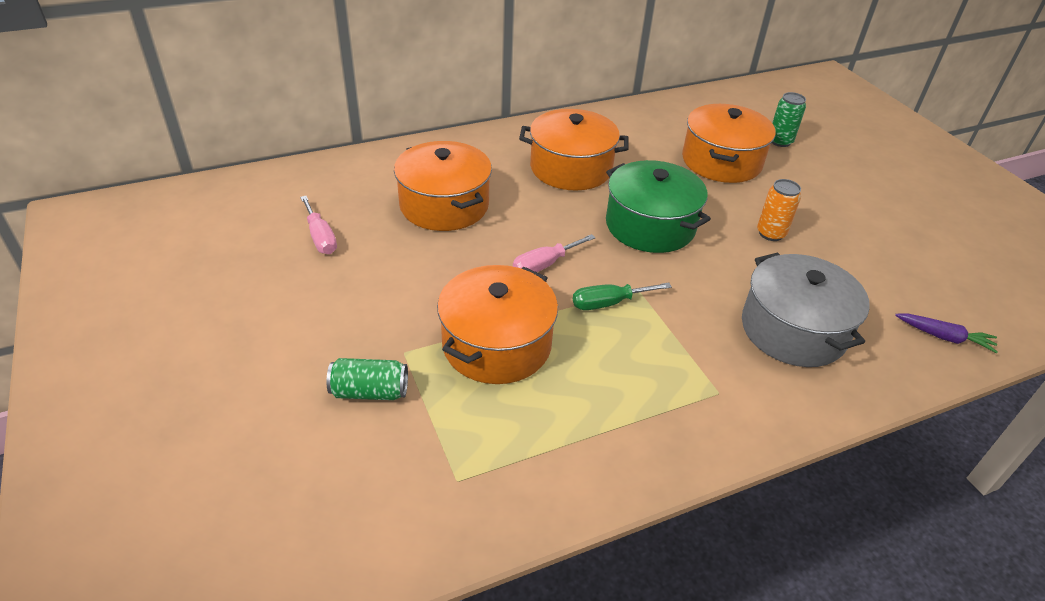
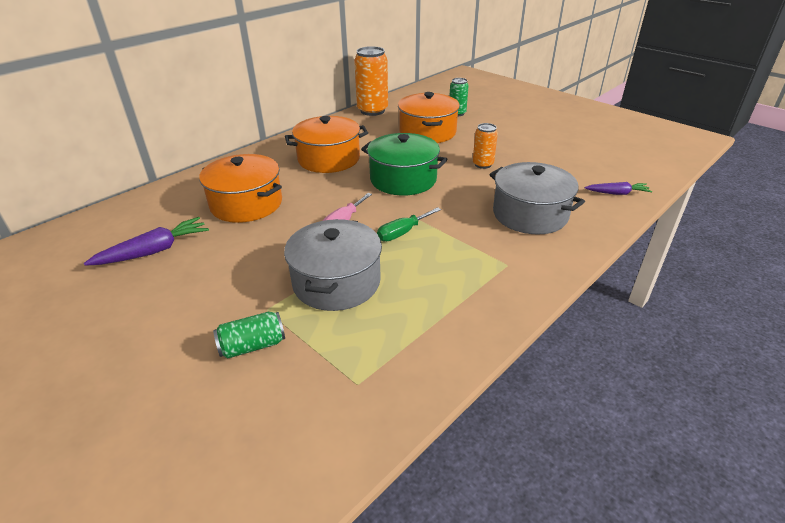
camera: 20 degrees left, 5 degrees down
(320, 237) = (154, 251): pink screwdriver -> purple carrot
(497, 344) = (337, 282): orange pot -> grey pot
(664, 108) = (372, 111): none -> orange can

